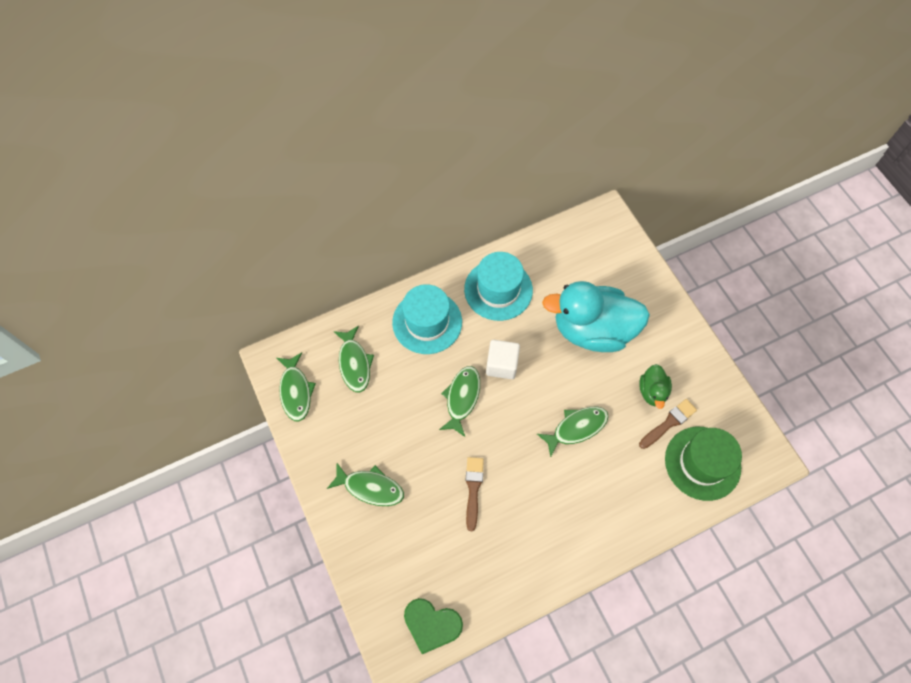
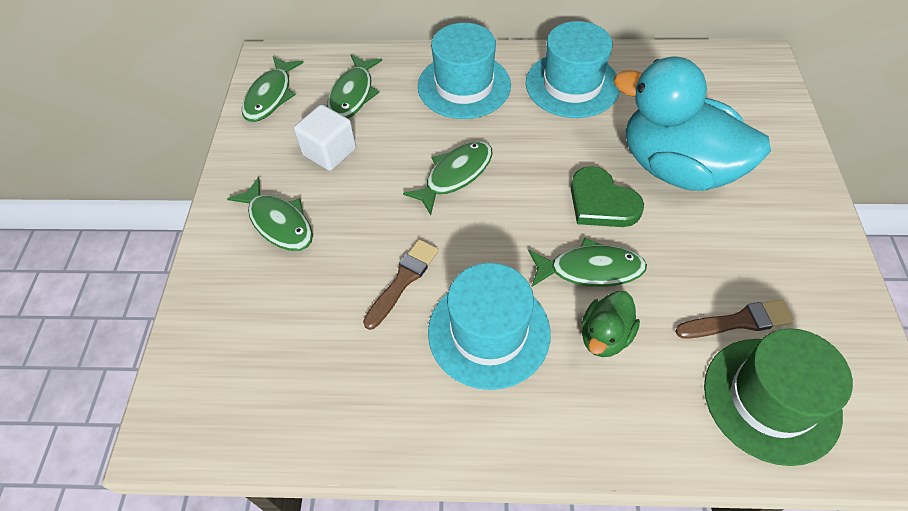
camera: 30 degrees right, 10 degrees down
(432, 624) = (235, 420): green heart -> green heart (601, 202)
(501, 365) = (529, 160): white cube -> white cube (329, 152)
(541, 498) = (489, 332): none -> turquoise hat
(652, 391) = (731, 271): green duck -> green duck (605, 336)

